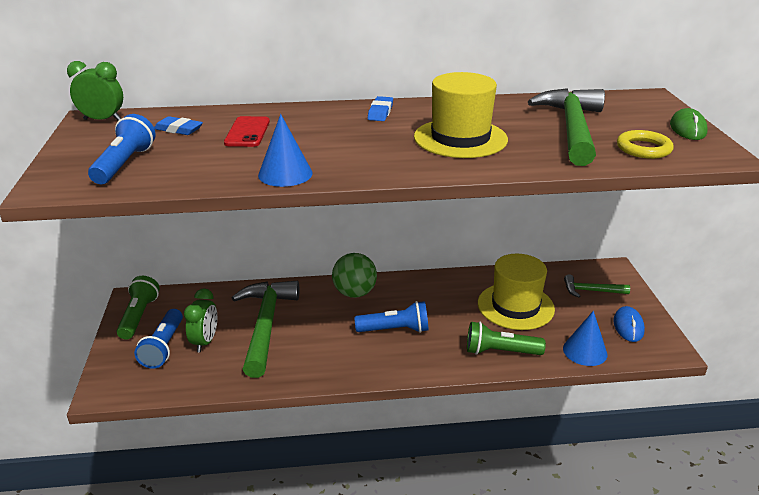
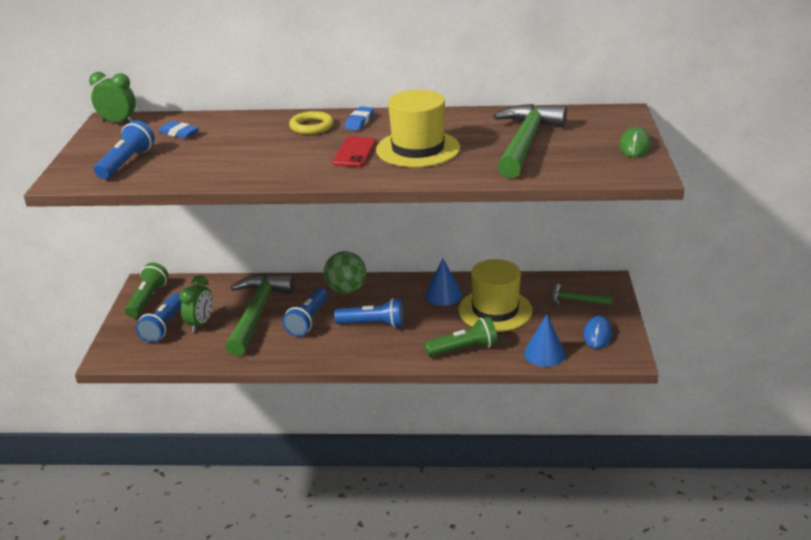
camera: 10 degrees right, 0 degrees up
(247, 132) = (236, 137): red phone -> red phone (355, 152)
(285, 174) = (253, 176): blue cone -> blue cone (443, 295)
(324, 330) = (308, 320): none -> blue flashlight
(500, 351) = (463, 349): green flashlight -> green flashlight turned 150 degrees clockwise
(643, 149) = (578, 164): yellow ring -> yellow ring (311, 126)

